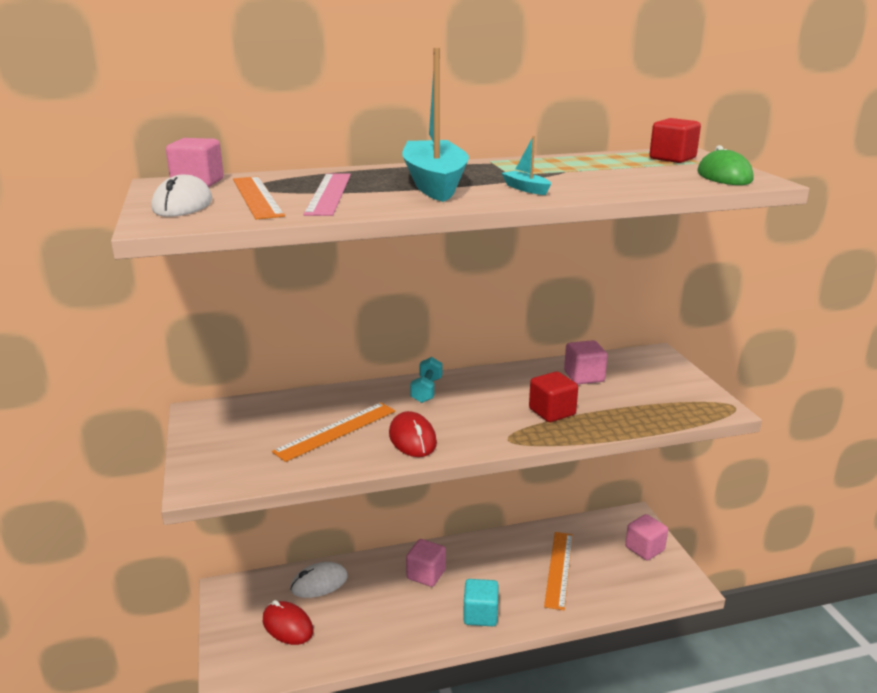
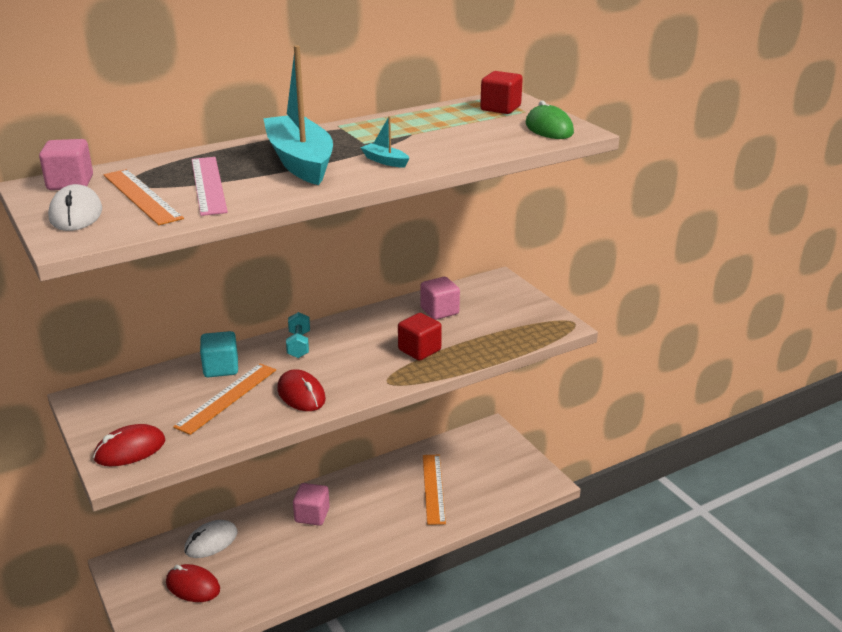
camera: 15 degrees left, 5 degrees up
(221, 467) = (130, 450): none -> red mouse
(480, 615) = (371, 542): turquoise cube -> turquoise cube (221, 368)
(644, 549) = (505, 456): pink cube -> none

